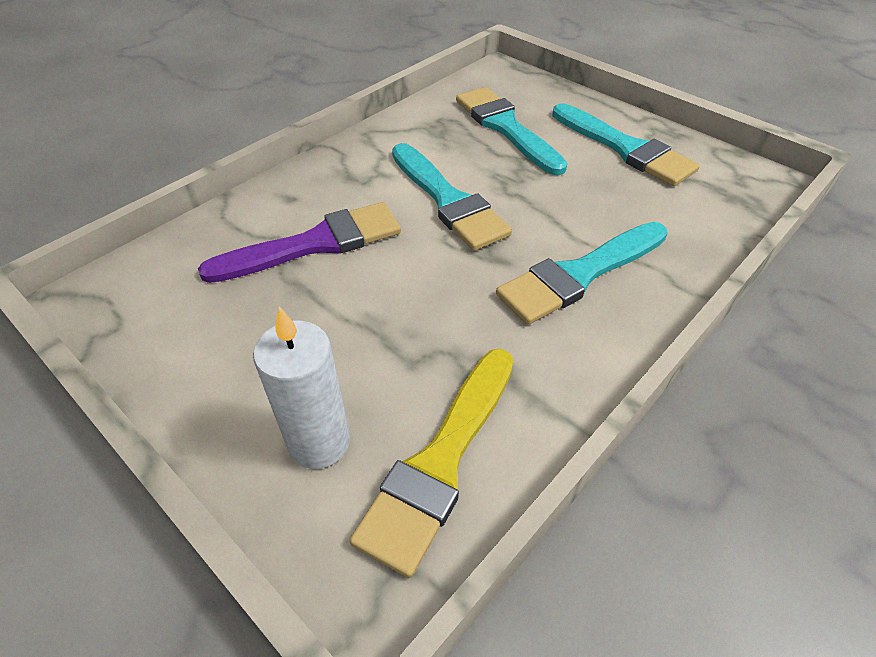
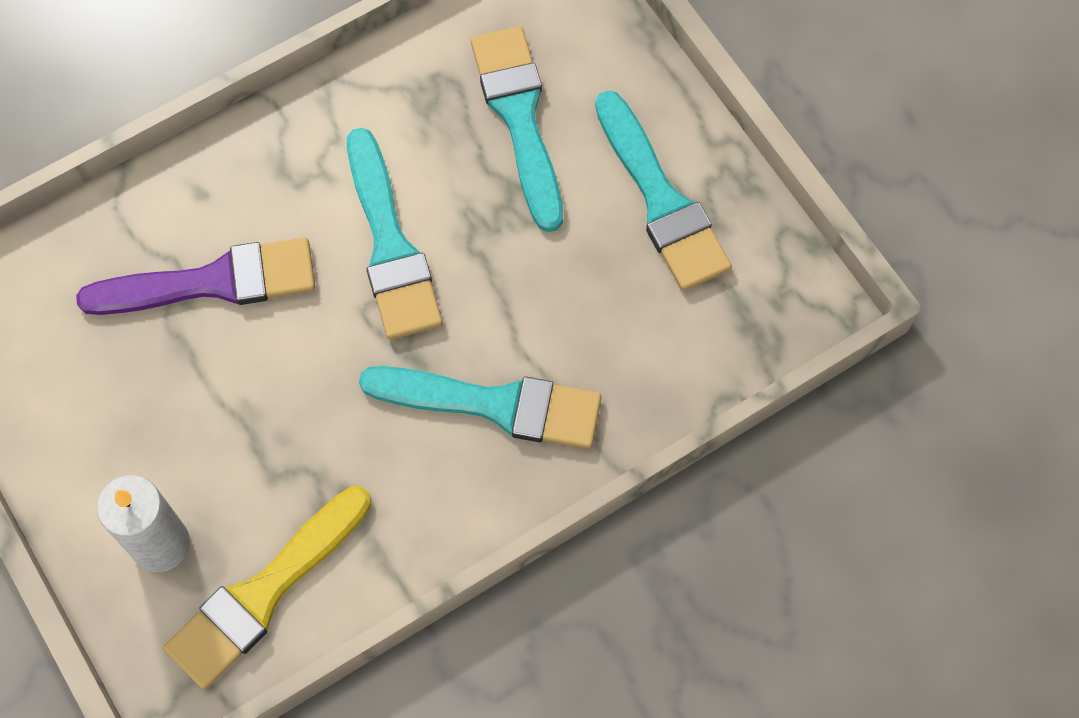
camera: 15 degrees right, 20 degrees up
(579, 274) = (495, 405): turquoise brush -> turquoise brush turned 150 degrees counterclockwise

